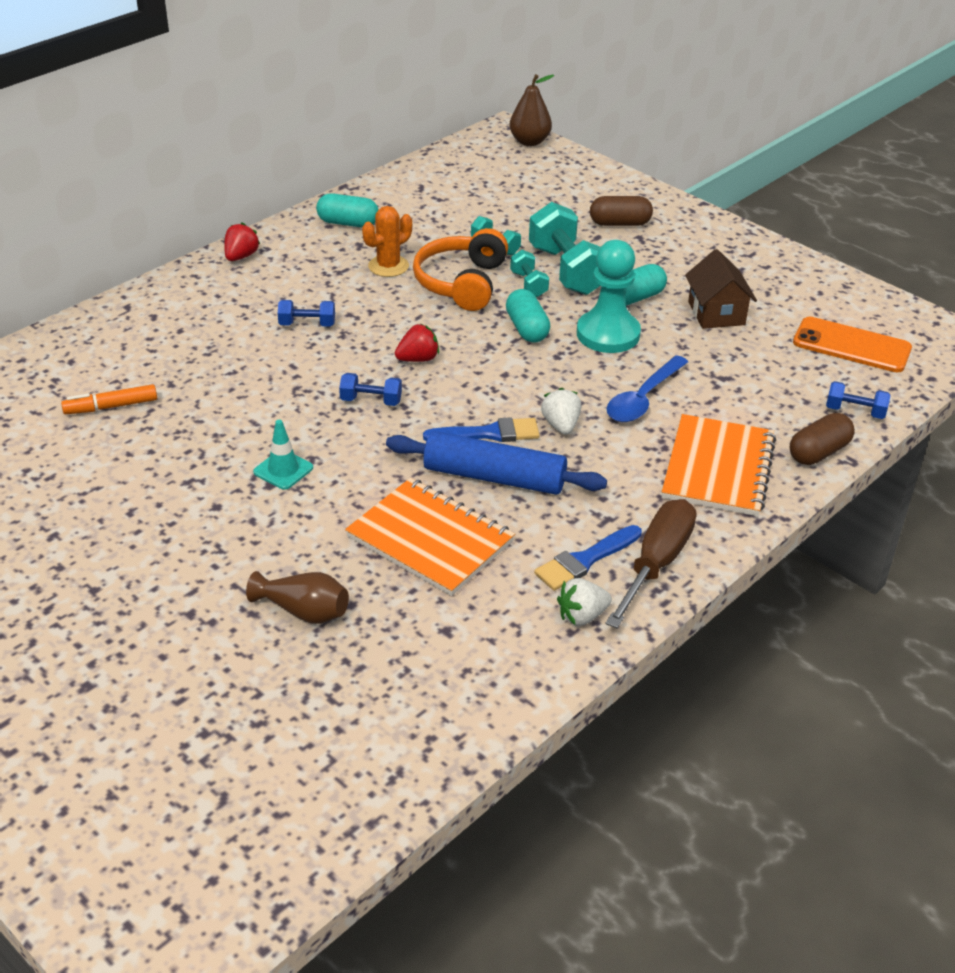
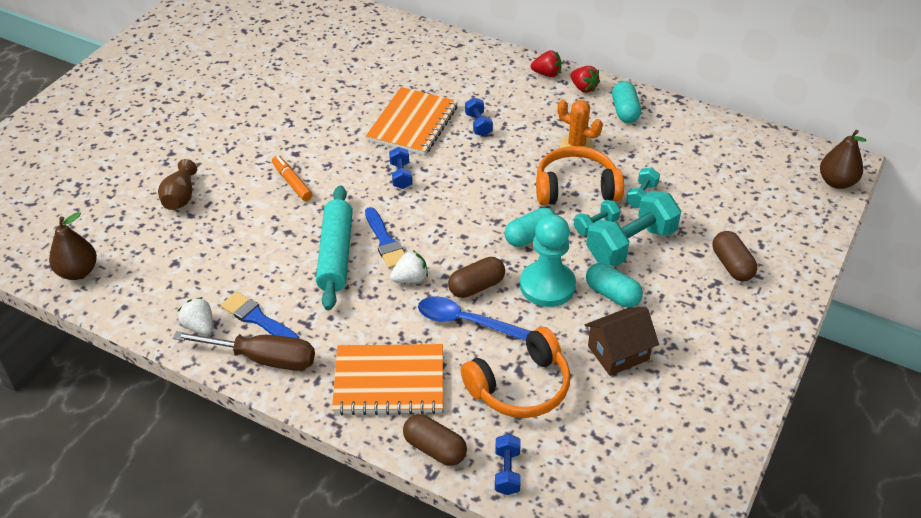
camera: 75 degrees right, 5 degrees up
(111, 407) = (350, 70): orange marker -> orange marker (292, 182)
(283, 470) = (311, 155): turquoise traffic cone -> none
(418, 359) = (461, 187): red strawberry -> red strawberry (583, 88)
(422, 741) = (78, 272): none -> brown pear
(430, 539) = (260, 237): orange notebook -> orange notebook (413, 123)
(494, 477) = (336, 254): blue rolling pin -> turquoise rolling pin
(592, 380) = (476, 286): none -> brown capsule
(746, 381) = (520, 387): none -> orange headphones
(851, 346) = (616, 462): orange phone -> none

